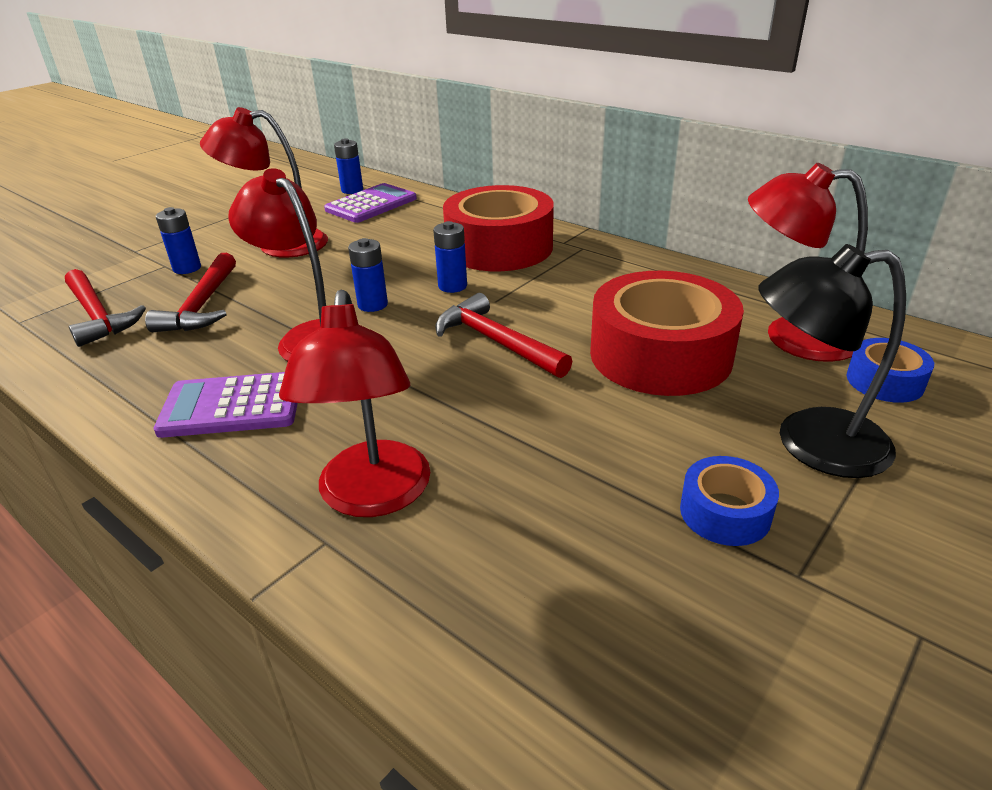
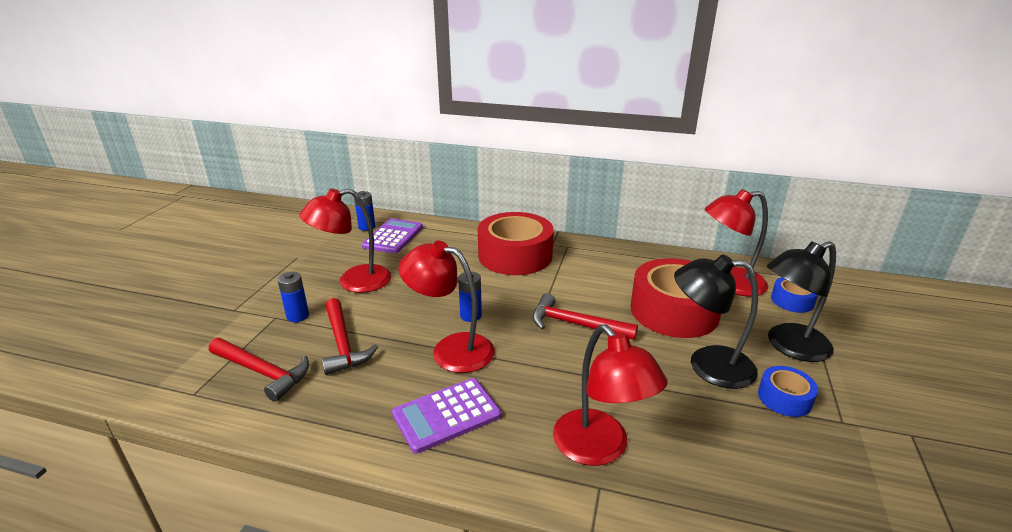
camera: 25 degrees left, 5 degrees down
(452, 286) = (511, 290): blue battery -> none
(640, 436) = (707, 365): none -> black lamp

